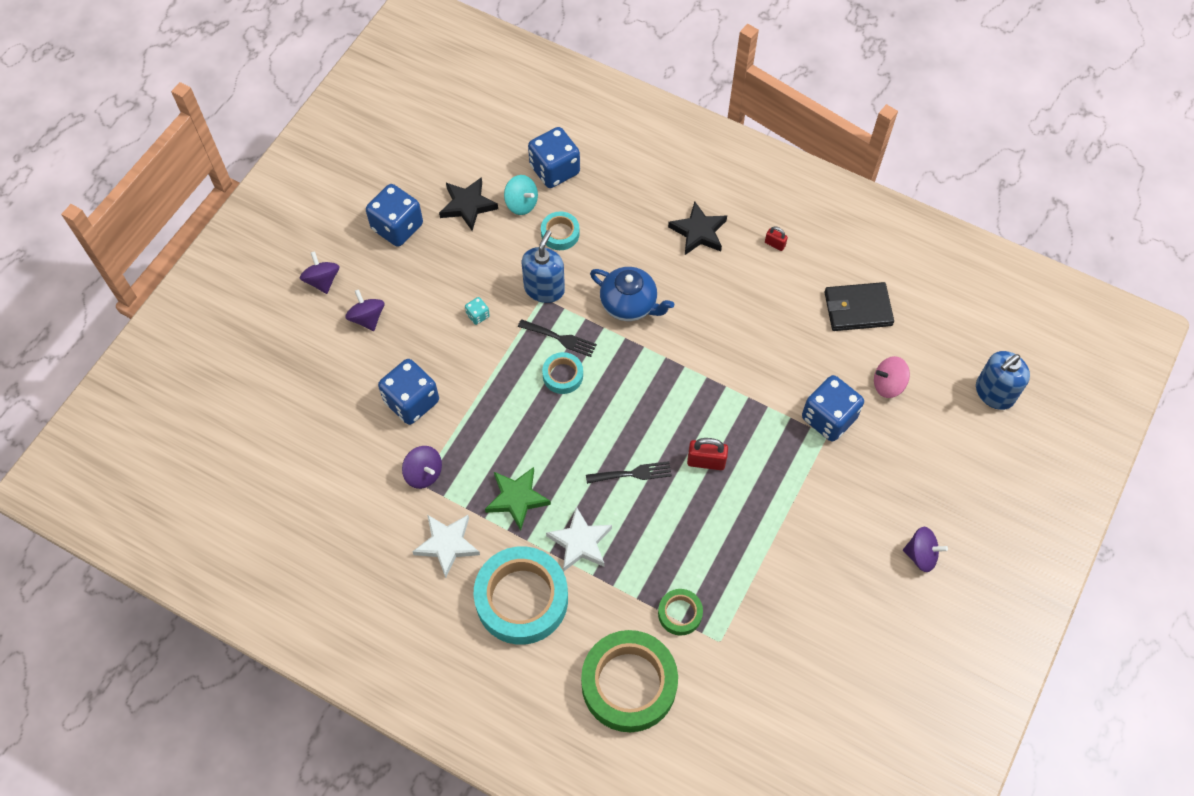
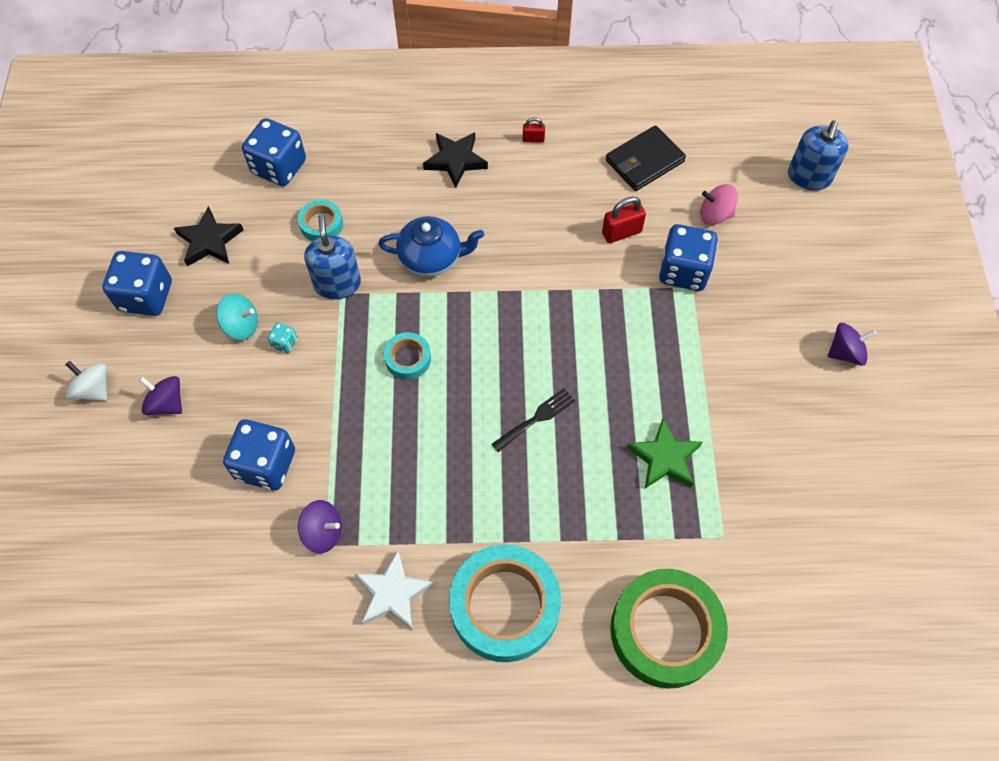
camera: 30 degrees left, 0 degrees up
(322, 280) = (94, 389): purple spinning top -> white spinning top
(517, 498) = (436, 505): green star -> green star (664, 458)
(521, 203) = (264, 214): turquoise spinning top -> turquoise spinning top (241, 325)
(560, 338) = (383, 324): black fork -> none
(580, 542) = (528, 514): white star -> none
(680, 613) = (668, 531): green tape -> none
(706, 461) = (598, 370): red padlock -> red padlock (621, 232)
(888, 384) = (715, 214): pink spinning top -> pink spinning top turned 45 degrees clockwise

